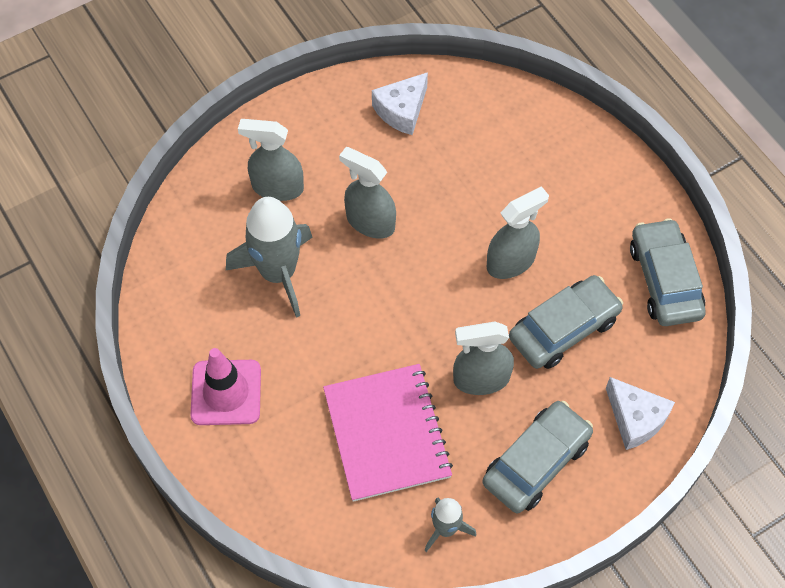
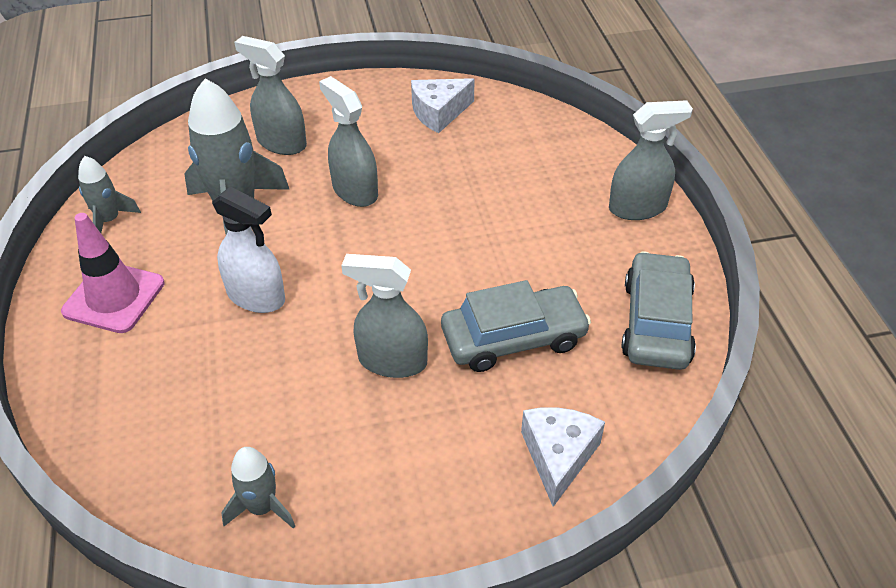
camera: 20 degrees right, 15 degrees down
(172, 318) = (109, 220): none -> grey rocket
(344, 354) = (256, 296): none -> white spray bottle
(386, 433) = (255, 384): pink notebook -> none
(511, 261) = (485, 260): grey spray bottle -> grey spray bottle (638, 208)
(536, 462) = (411, 467): grey car -> none
(635, 419) = (558, 456): white cheese -> white cheese turned 150 degrees counterclockwise

